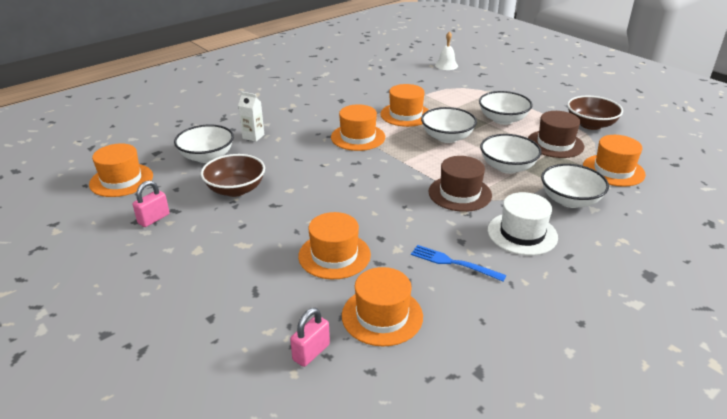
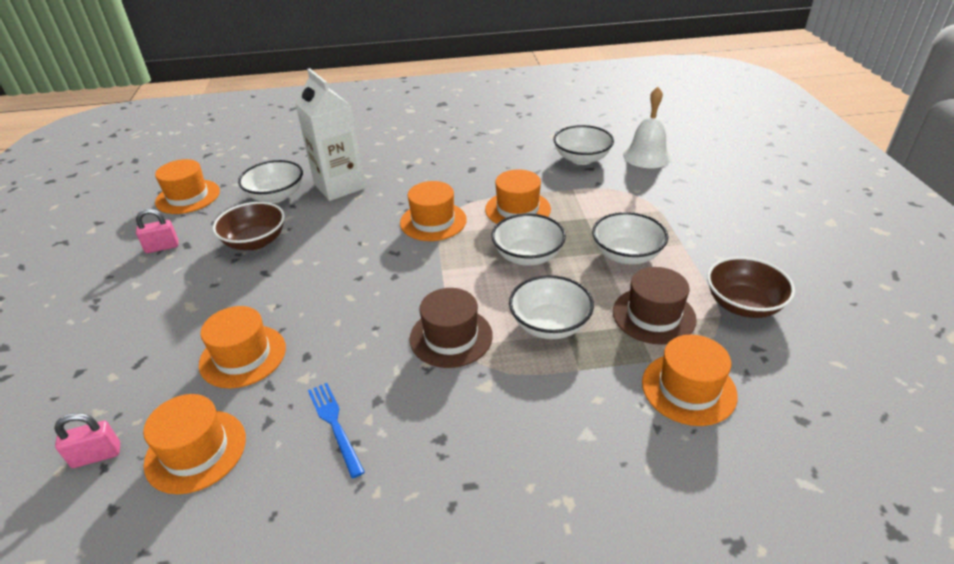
camera: 35 degrees right, 5 degrees up
(253, 136) = (339, 186): white carton -> white carton, size x2.15
(446, 65) = (647, 156): white bell -> white bell, size x1.54
(522, 233) = (453, 425): white hat -> none
(570, 200) = (570, 407): white bowl -> white bowl (582, 159)

